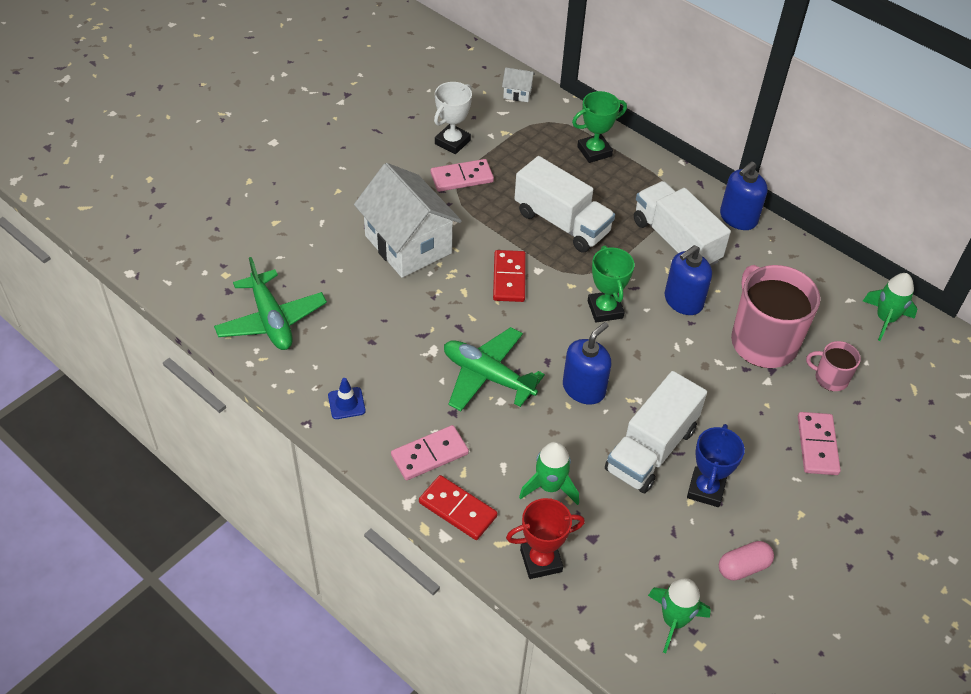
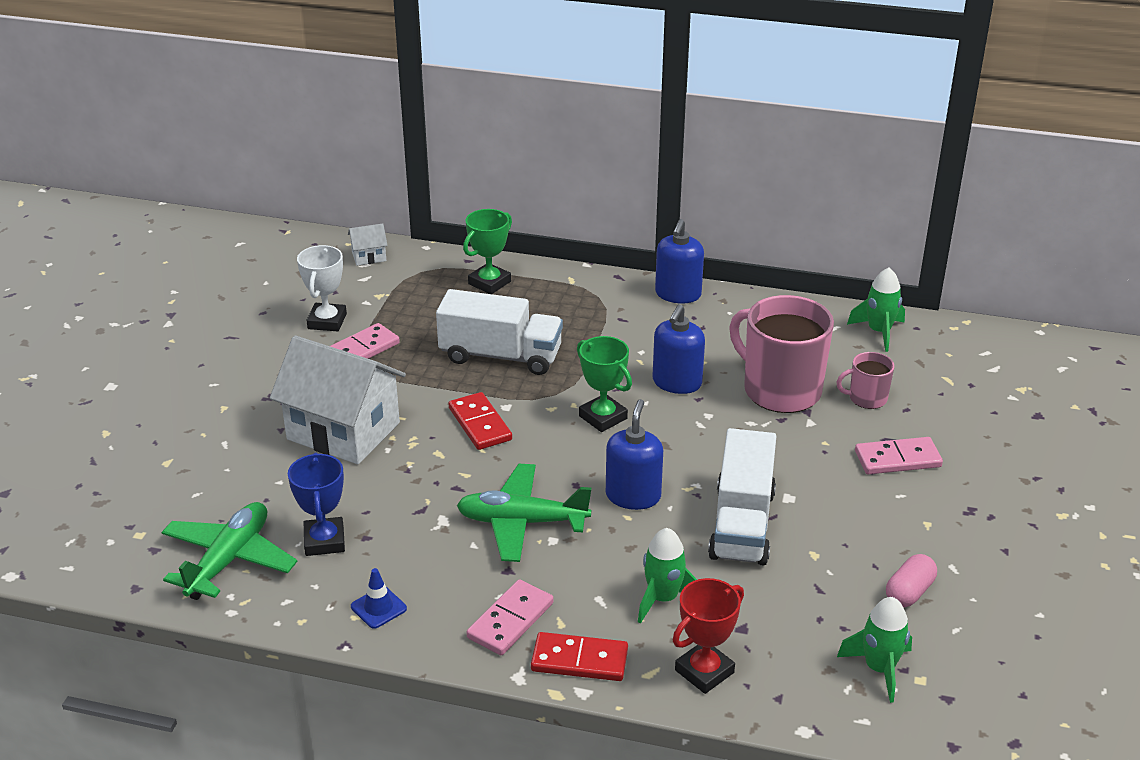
camera: 25 degrees left, 15 degrees down
(271, 320) = (229, 559): green plane -> green plane turned 105 degrees counterclockwise
(676, 241) = (631, 333): white truck -> none
(706, 489) = (822, 538): blue trophy -> blue trophy (324, 541)
(817, 445) = (897, 459): pink domino -> pink domino turned 75 degrees counterclockwise

